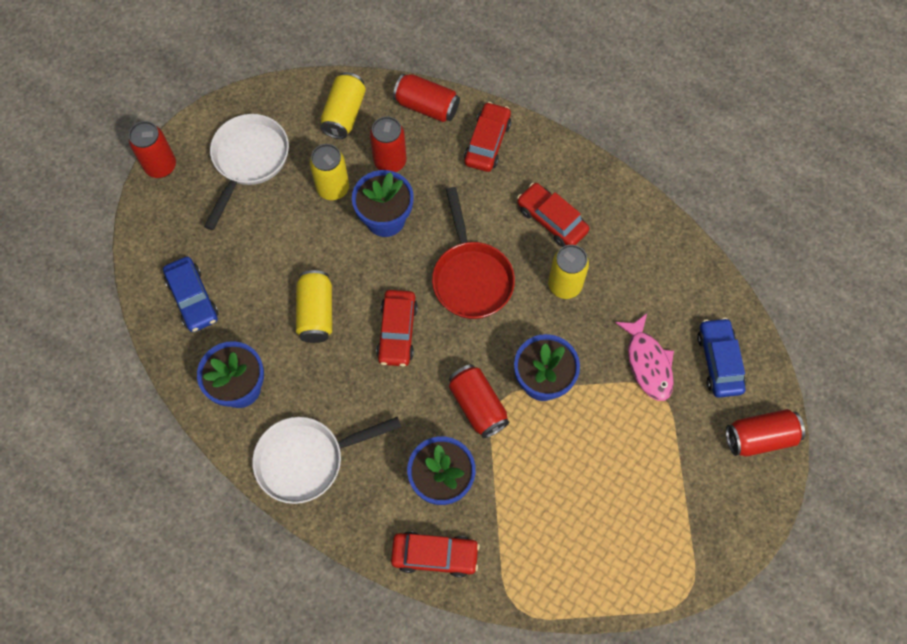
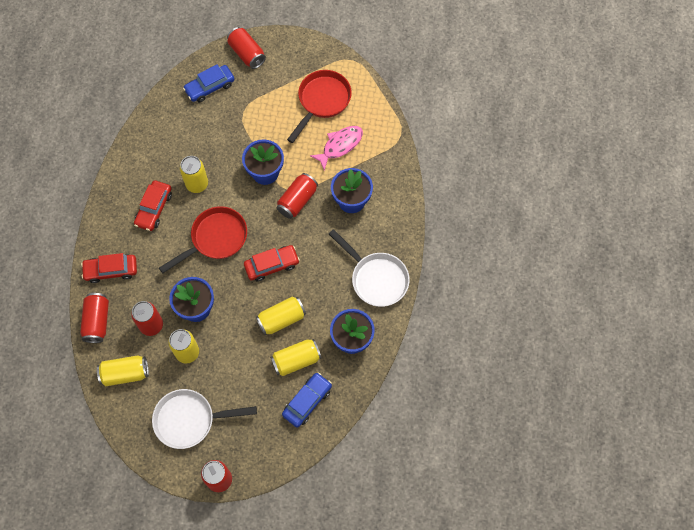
camera: 115 degrees left, 0 degrees up
(252, 307) = (296, 360): none -> yellow can
(435, 555) = (394, 186): red car -> none
(629, 514) = (322, 101): none -> red pan
(648, 363) = (228, 122): pink fish -> pink fish (340, 146)

